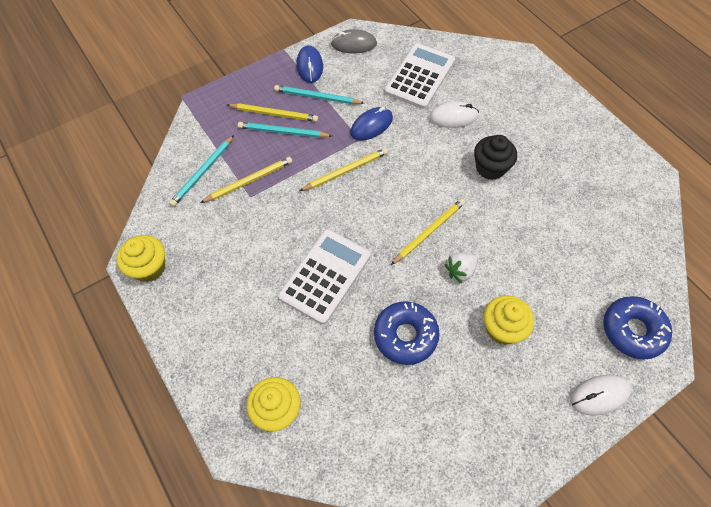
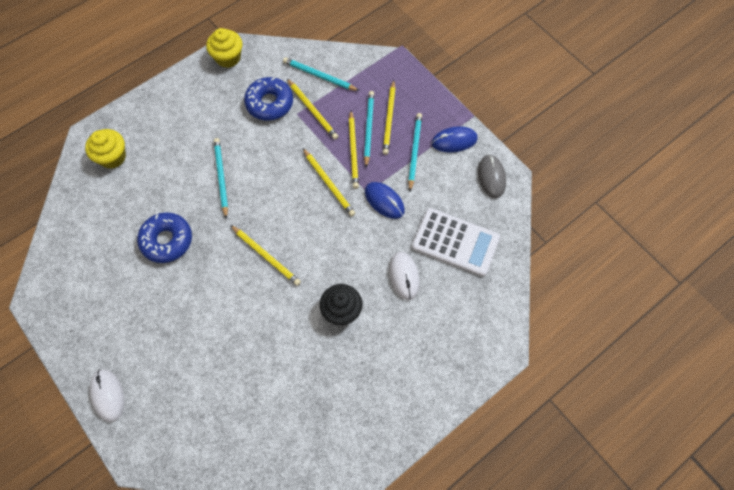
camera: 85 degrees right, 5 degrees up
(308, 147) = (353, 151): none -> yellow pencil
(325, 276) = (221, 177): white calculator -> turquoise pencil
(460, 271) = (226, 283): white strawberry -> none
(502, 328) = (171, 317): yellow cupcake -> none
(632, 330) = (165, 433): blue donut -> blue donut (269, 103)

